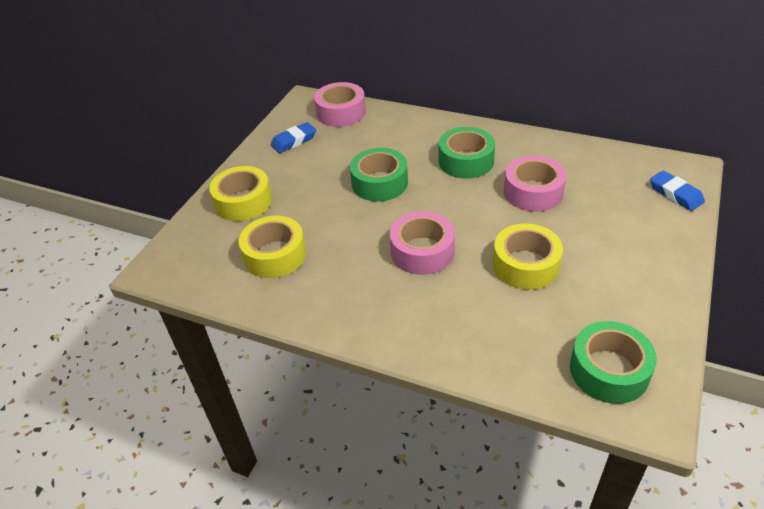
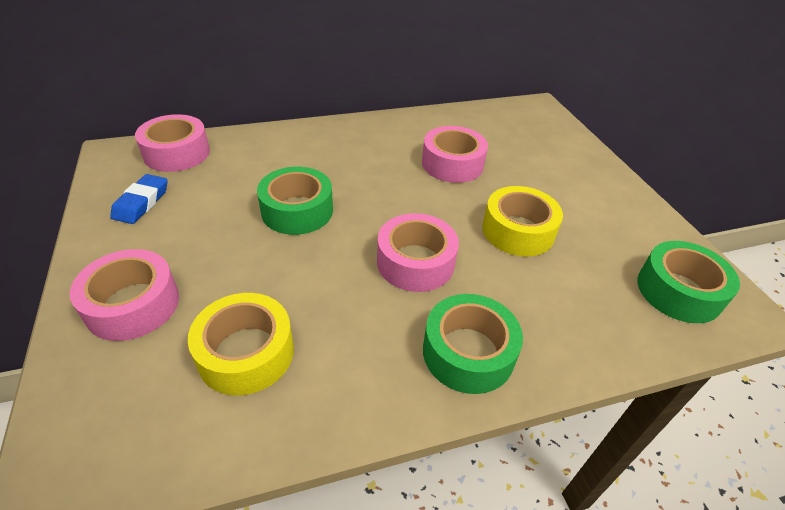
camera: 45 degrees left, 0 degrees up
(243, 202) = (133, 304): yellow tape -> pink tape
(466, 161) = (364, 158): green tape -> green tape (468, 352)
(675, 194) = (552, 127): blue eraser -> none

